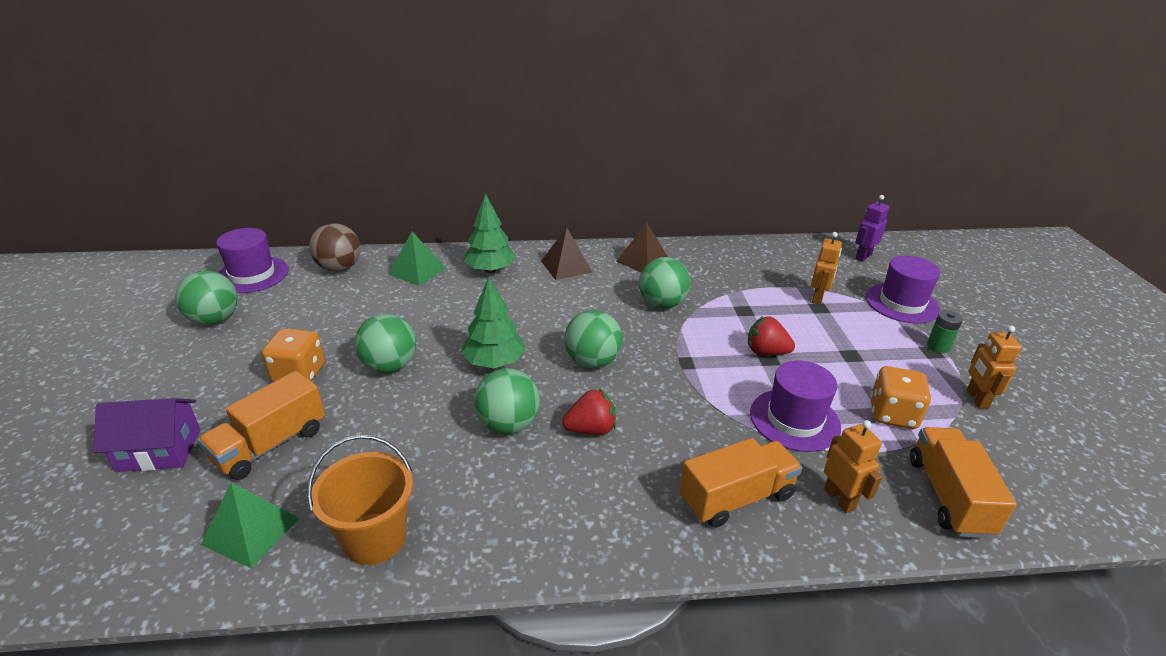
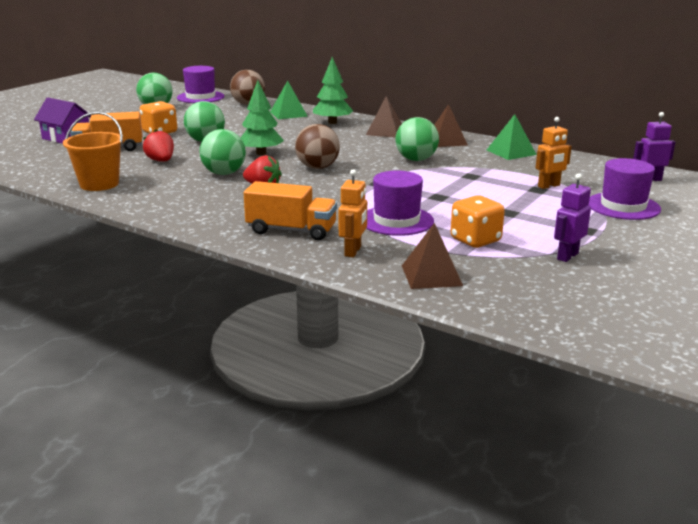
camera: 40 degrees right, 10 degrees down
(251, 531) = (59, 167): green pyramid -> green pyramid (511, 152)
(592, 361) = (317, 167): green ball -> brown ball
(766, 352) = (444, 194): red strawberry -> red strawberry (161, 161)
(938, 347) = (599, 230): green battery -> none
(948, 496) = (431, 275): orange truck -> brown pyramid
(976, 399) = (567, 256): orange robot -> purple robot

